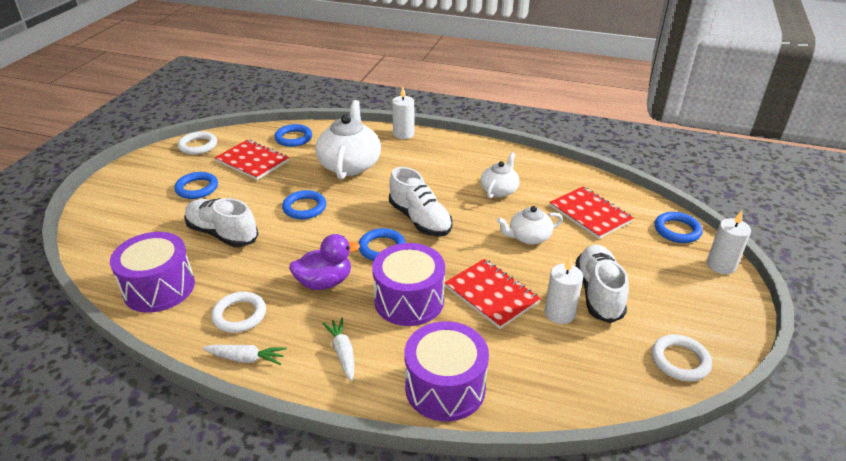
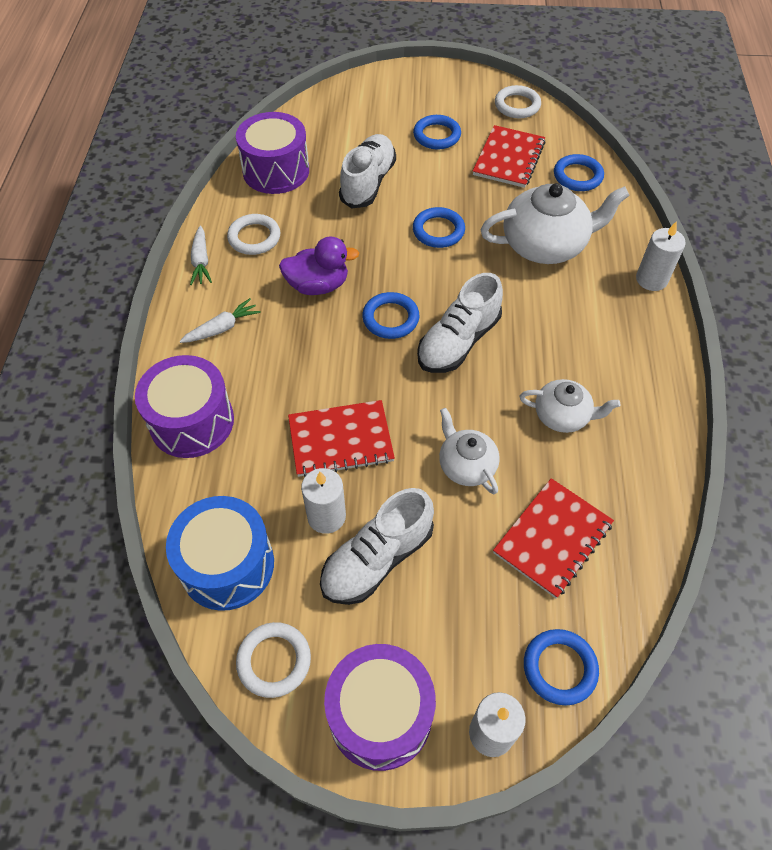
camera: 75 degrees right, 20 degrees up
(324, 282) = (318, 285): purple duck -> purple duck turned 60 degrees counterclockwise
(409, 300) = (309, 364): purple drum -> purple drum (380, 714)
(491, 294) = (340, 440): red notebook -> red notebook turned 45 degrees clockwise
(597, 379) = (227, 565): none -> blue drum
(598, 293) = (377, 559): white shoe -> white shoe turned 150 degrees clockwise

